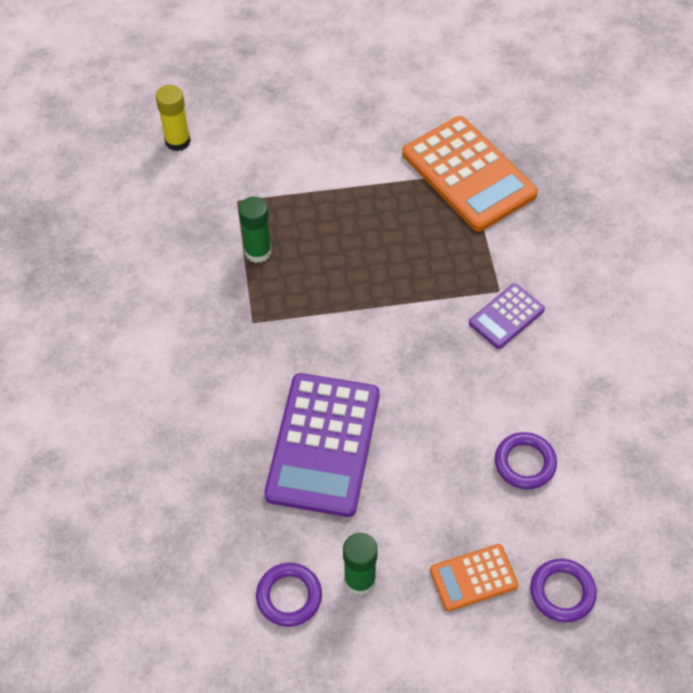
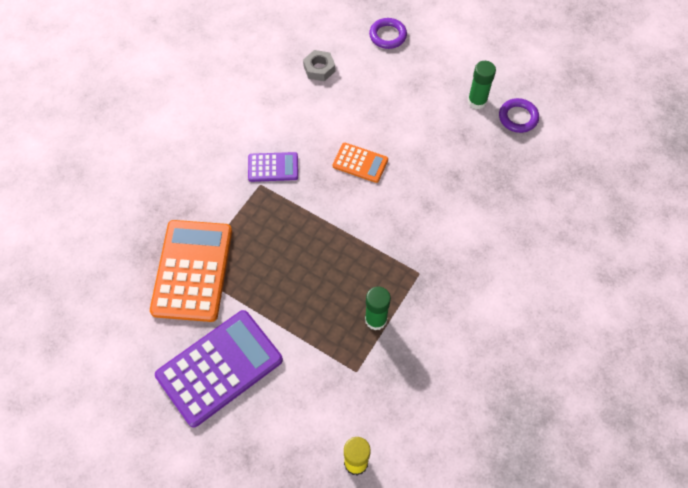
camera: 140 degrees left, 5 degrees up
(323, 444) = (440, 173): purple calculator -> purple calculator (219, 368)
(473, 578) = (422, 67): orange calculator -> orange calculator (360, 163)
(525, 463) = (346, 93): purple ring -> none
(590, 472) = (319, 69): none -> grey nut

